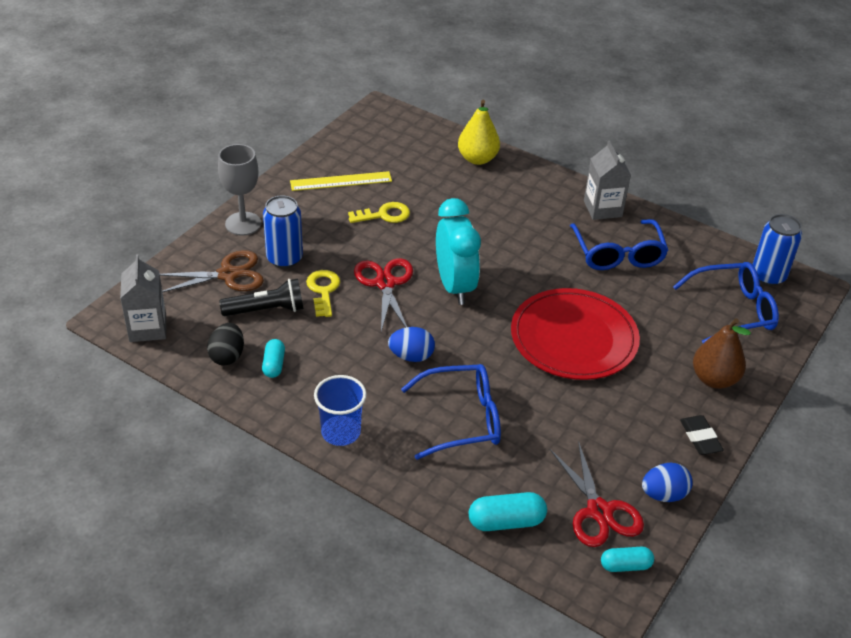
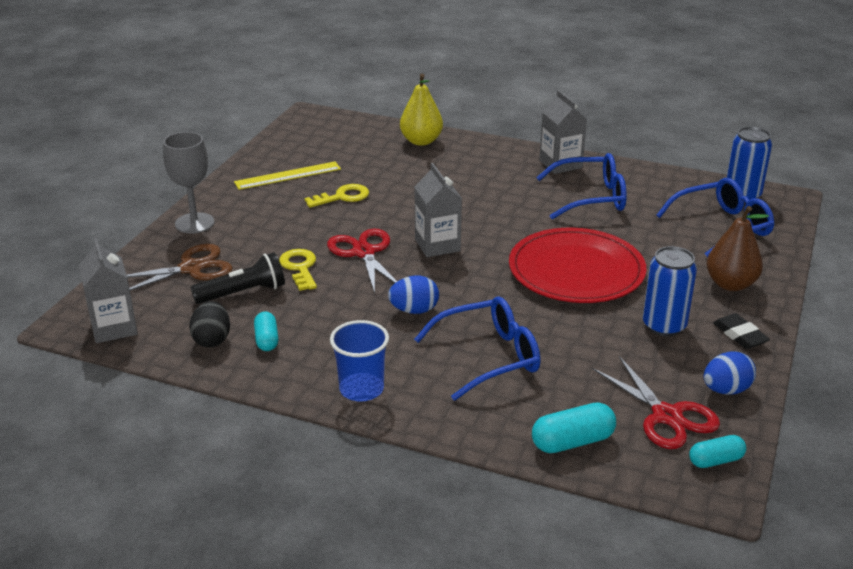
camera: 10 degrees left, 10 degrees down
(284, 258) = (249, 246): blue can -> blue can (664, 326)
(454, 286) = (437, 245): turquoise clock -> grey carton
(618, 254) = (591, 197): blue glasses -> blue glasses turned 75 degrees counterclockwise

